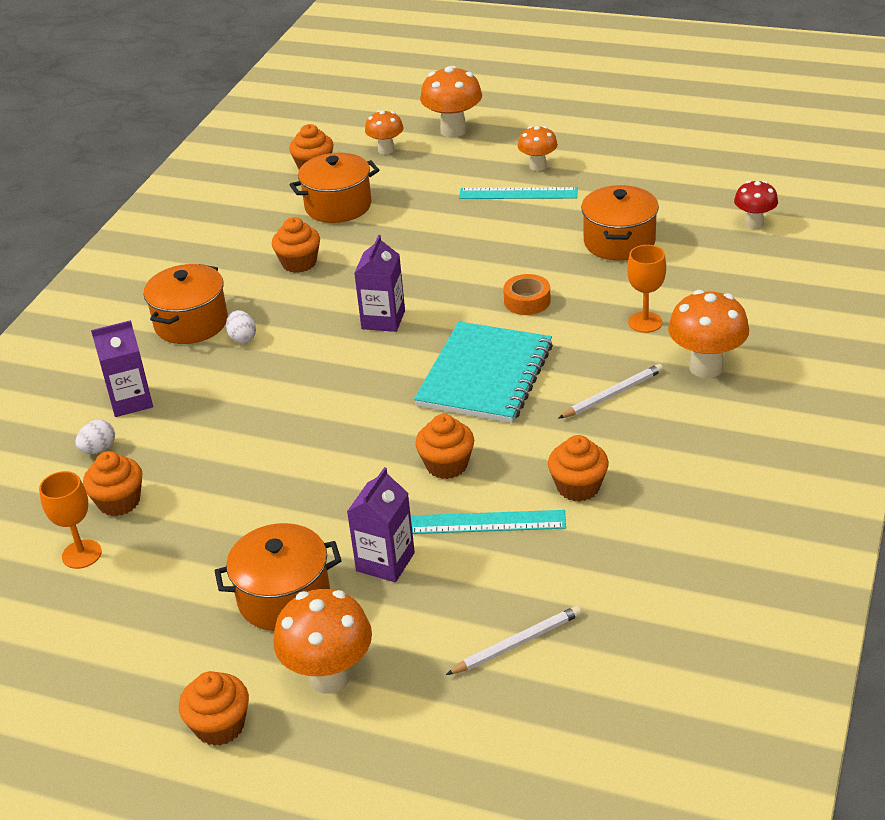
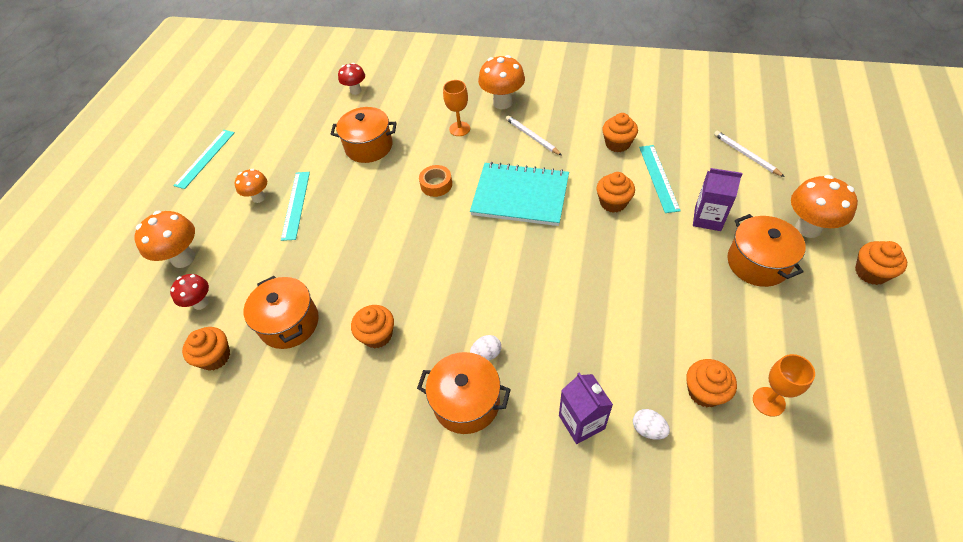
camera: 95 degrees left, 15 degrees up
(383, 320) = (459, 261): purple carton -> none
(386, 150) = (200, 303): orange mushroom -> red mushroom
(620, 120) = (205, 158): none -> turquoise ruler

